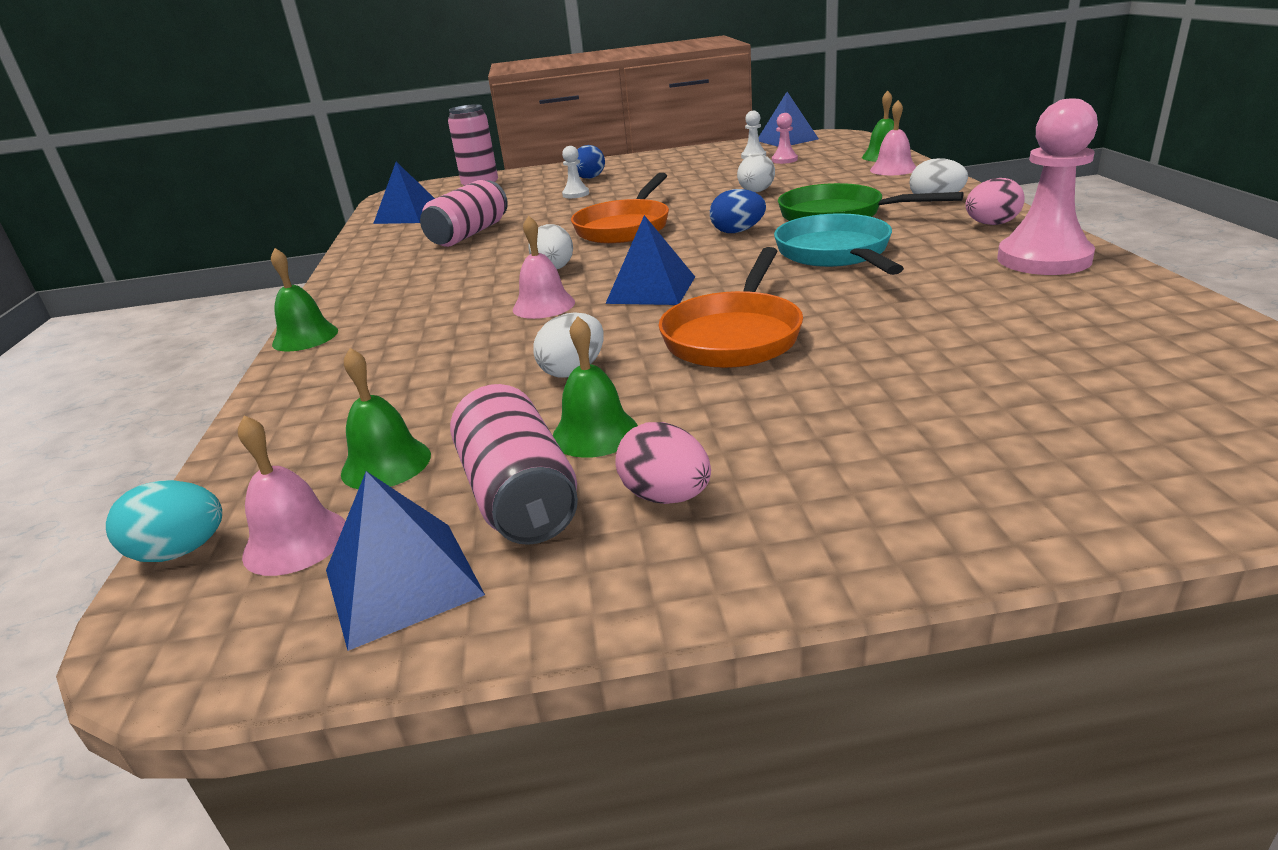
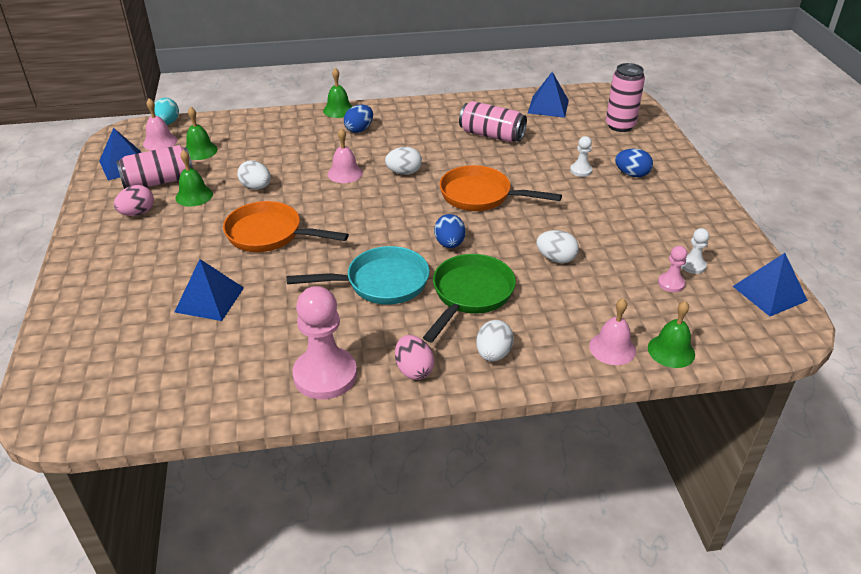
camera: 85 degrees right, 10 degrees up
(396, 312) = (359, 129): none -> blue egg
(651, 289) = (351, 208): blue pyramid -> blue pyramid (209, 299)

